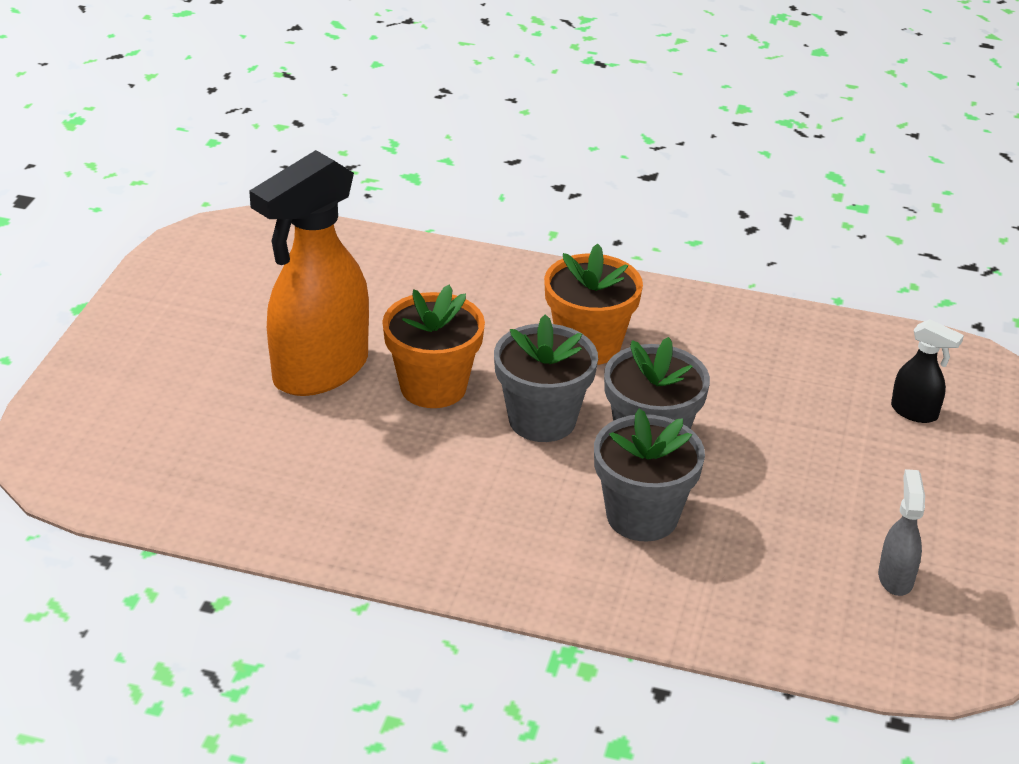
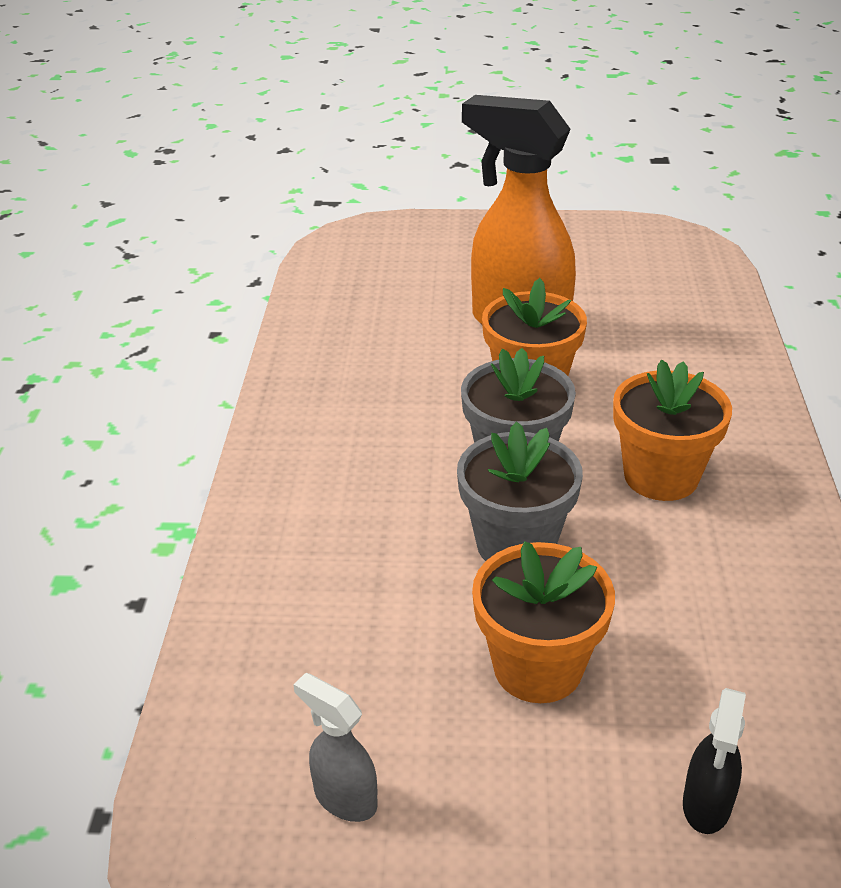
camera: 80 degrees right, 0 degrees up
(642, 516) = (388, 553): grey flower pot -> none
(787, 458) = (537, 667): none -> orange flower pot
(895, 578) = (344, 798): grey spray bottle -> grey spray bottle turned 135 degrees counterclockwise

